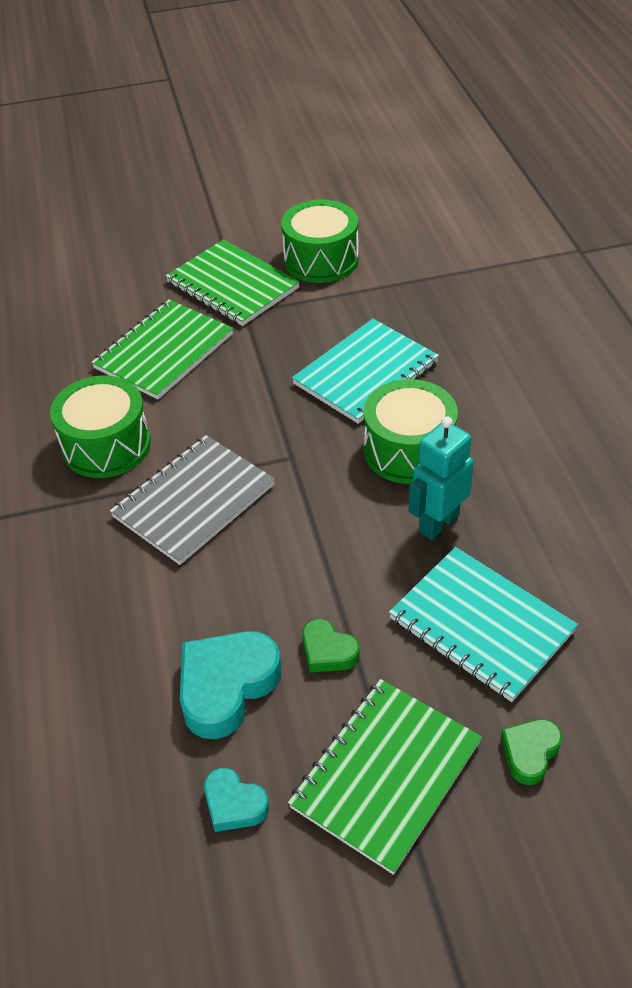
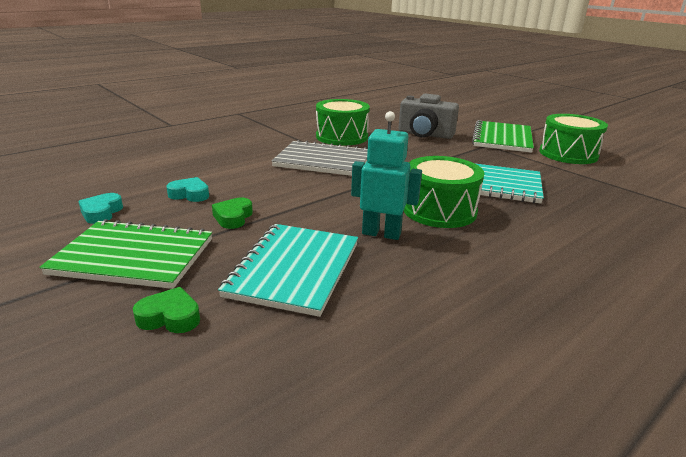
camera: 60 degrees right, 20 degrees down
(164, 351) = (425, 135): green notebook -> grey camera
(227, 687) = (190, 194): turquoise heart -> turquoise heart, size x0.55

